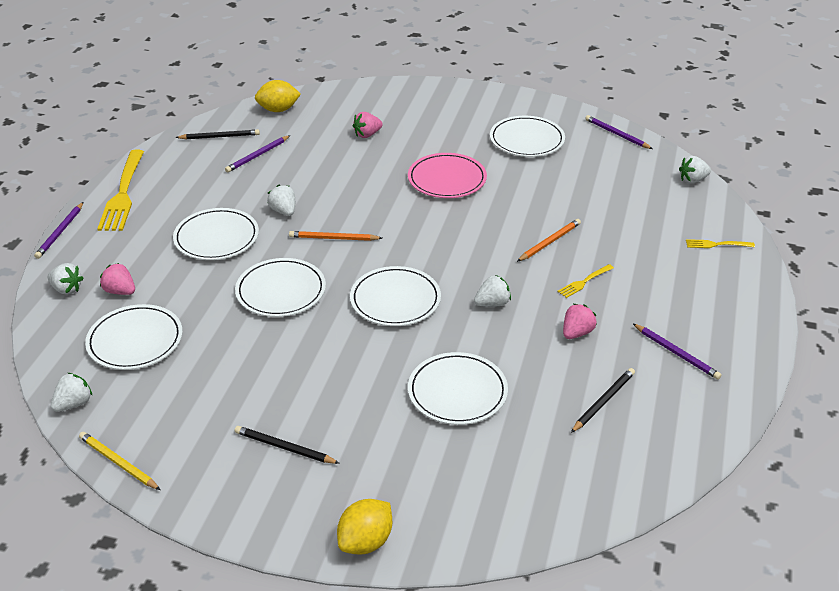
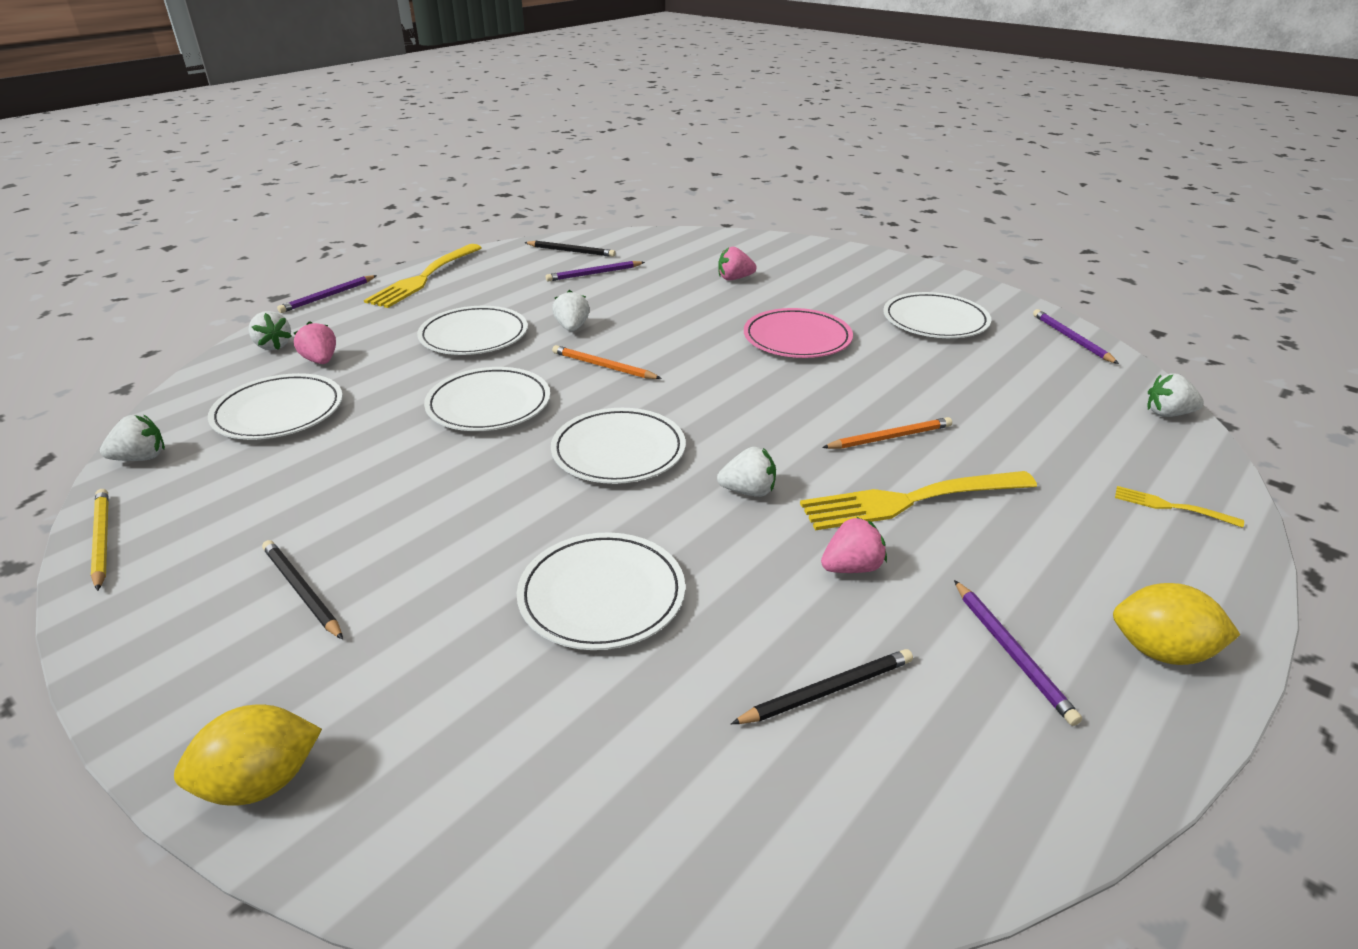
camera: 25 degrees right, 5 degrees down
(278, 110) = (655, 241): yellow lemon -> yellow lemon (1160, 651)
(584, 282) = (910, 501): yellow fork -> yellow fork, size x2.13

